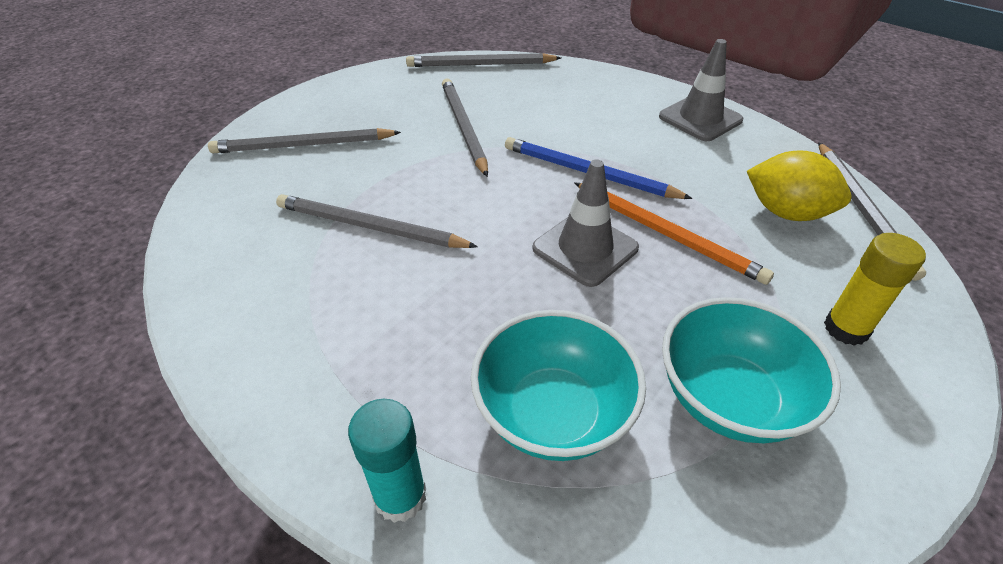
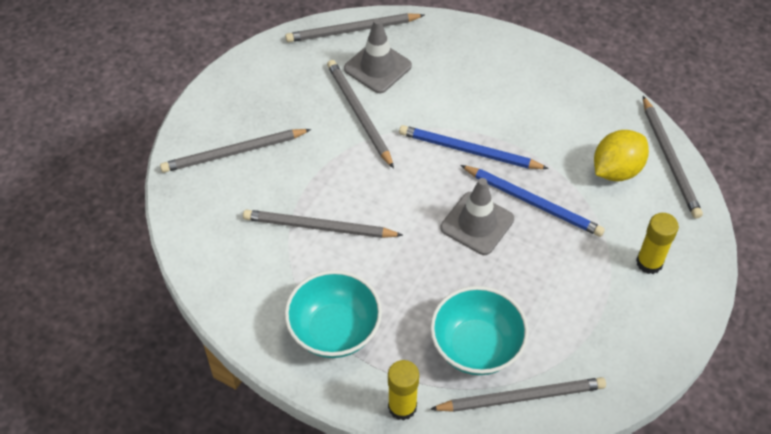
camera: 10 degrees left, 10 degrees up
(400, 496) = (402, 407): turquoise glue stick -> yellow glue stick
(620, 515) = (521, 397): none -> grey pencil
(667, 234) = (533, 202): orange pencil -> blue pencil
(700, 118) = (551, 77): grey traffic cone -> grey traffic cone (377, 67)
(729, 399) = (578, 321): turquoise bowl -> turquoise bowl (334, 330)
(786, 212) = (616, 170): yellow lemon -> yellow lemon turned 60 degrees counterclockwise

